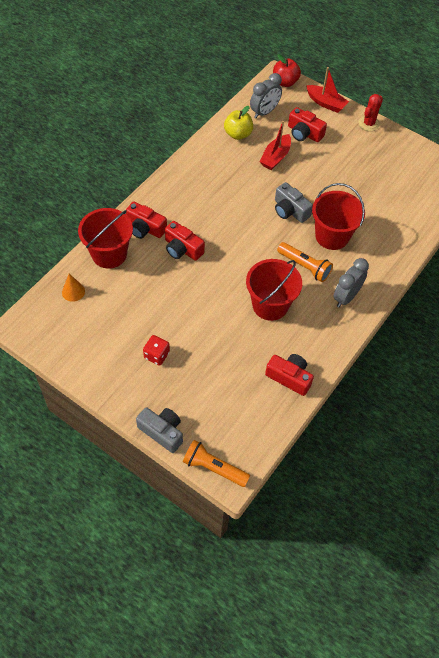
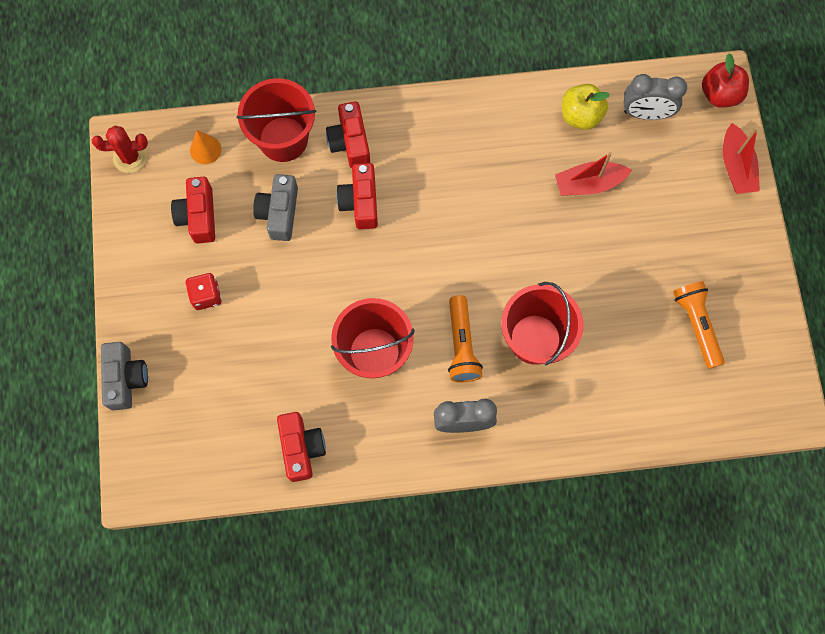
camera: 50 degrees right, 15 degrees up
(214, 468) = (130, 462): orange flashlight -> orange flashlight (696, 325)
(290, 210) = (526, 264): grey camera -> grey camera (279, 213)
(304, 133) = (660, 183): red camera -> red camera (198, 216)
(368, 123) = (755, 241): red cactus -> red cactus (130, 157)

